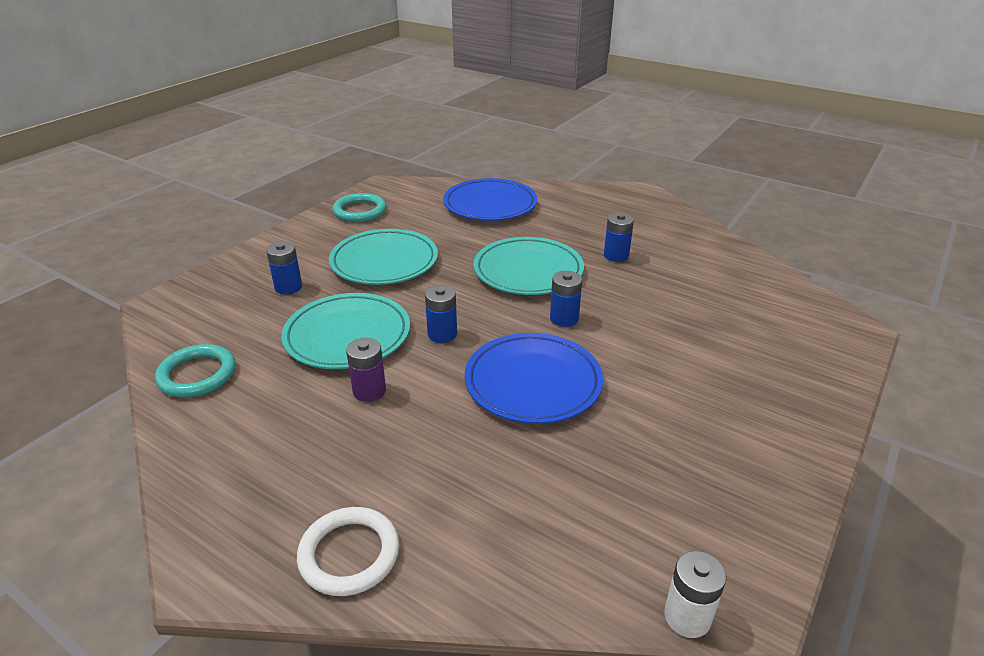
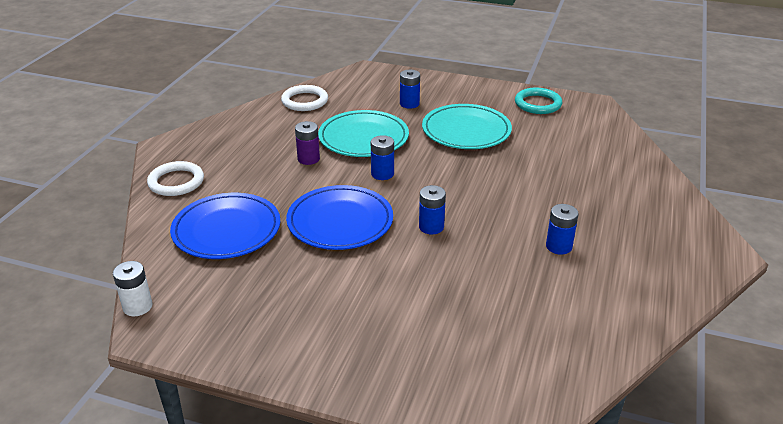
camera: 75 degrees right, 0 degrees up
(197, 374) = (305, 101): turquoise ring -> white ring
(490, 205) = (604, 161): blue plate -> blue plate (227, 230)
(528, 271) = (496, 199): turquoise plate -> none

